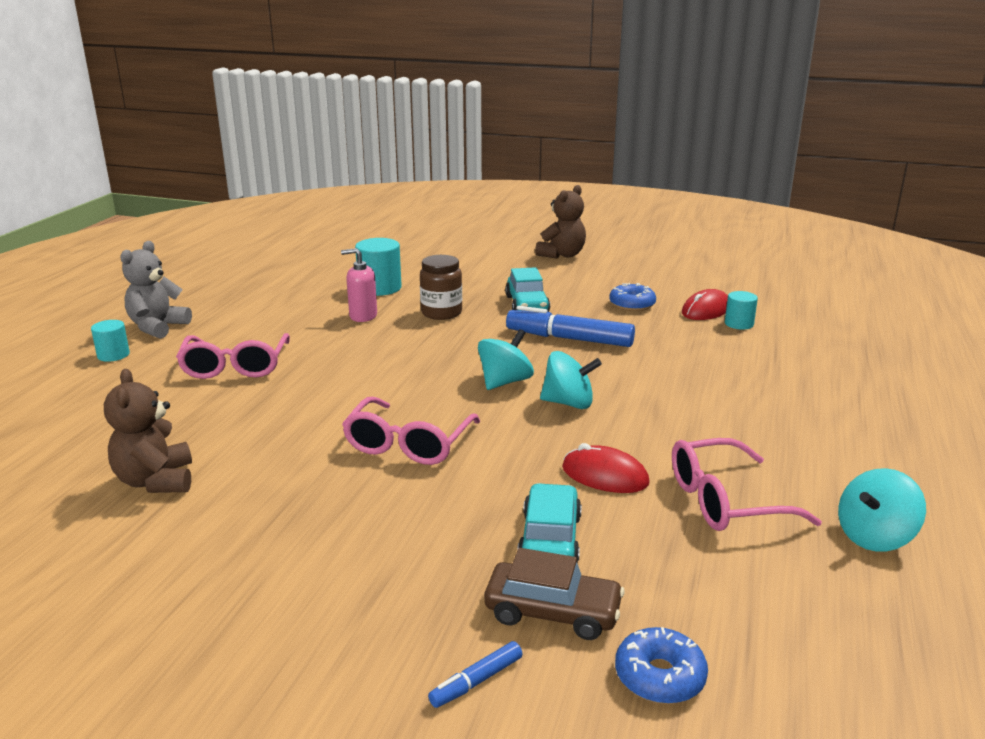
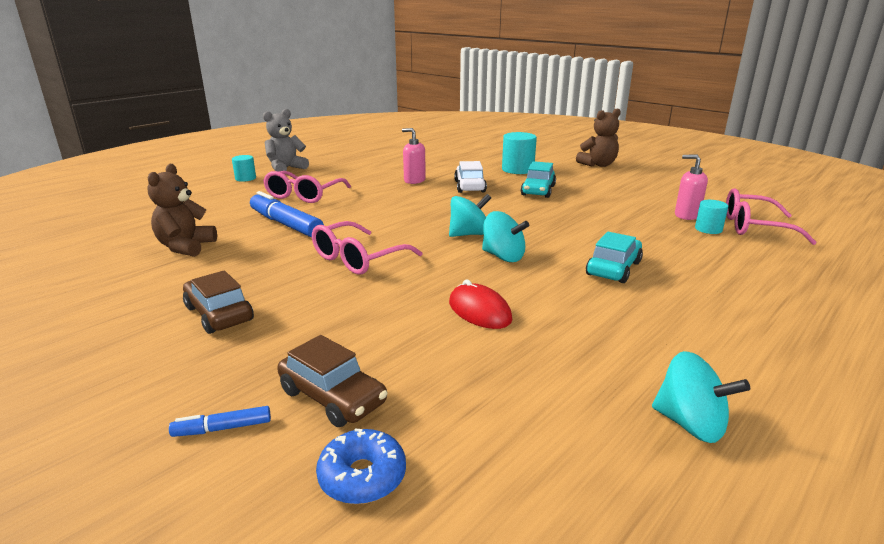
camera: 25 degrees right, 0 degrees up
(316, 559) = (219, 314): none -> brown car
(380, 288) = (443, 167): turquoise cylinder -> turquoise cylinder (517, 169)
(441, 313) = (469, 186): brown jar -> white car
(550, 539) = (388, 344): turquoise car -> turquoise car (613, 268)
(569, 339) = (548, 216): blue marker -> blue marker (285, 224)
(632, 305) = (623, 202): blue donut -> none
(706, 310) = (686, 215): red mouse -> pink soap dispenser
(725, 501) = (564, 354): pink glasses -> pink glasses (754, 227)
(874, 537) = (690, 424): turquoise spinning top -> turquoise spinning top turned 135 degrees counterclockwise

